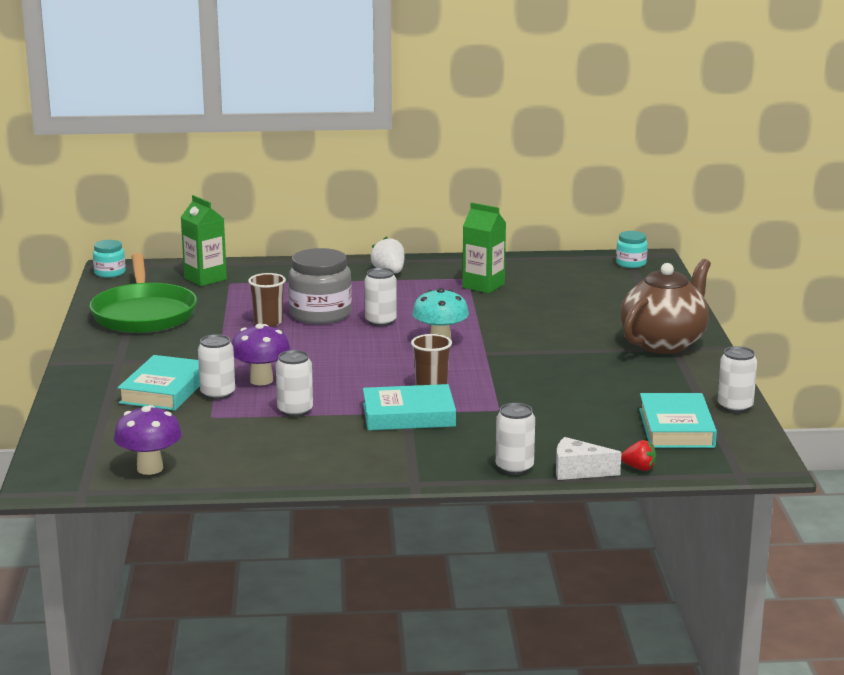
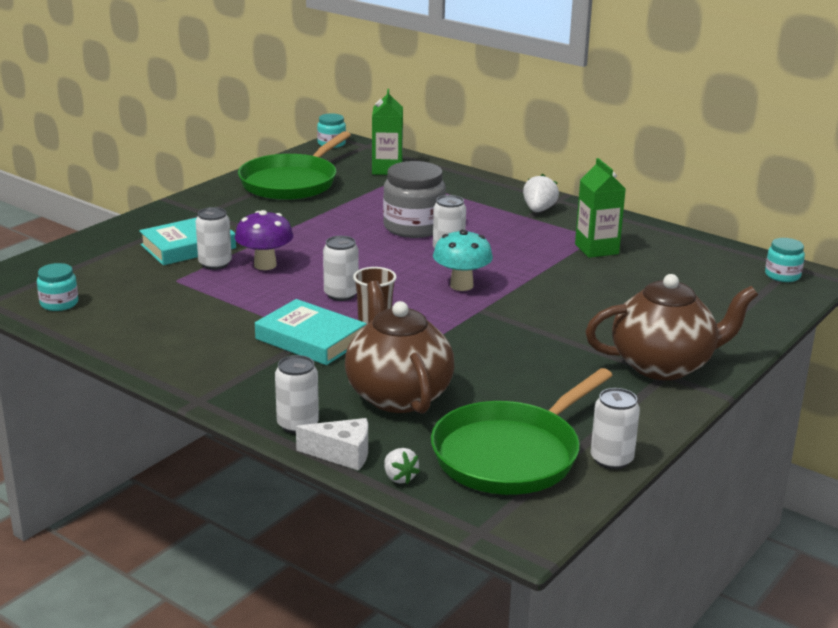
camera: 40 degrees right, 5 degrees up
(150, 468) = (59, 303): purple mushroom -> turquoise jar
(268, 322) = (363, 220): brown cup -> none
(295, 411) = (238, 300): white can -> white can (341, 294)
(541, 424) = (398, 395): none -> brown teapot
(578, 471) = (342, 454): white cheese -> white cheese turned 135 degrees clockwise
(639, 468) = (399, 477): red strawberry -> white strawberry
(676, 428) = (510, 454): turquoise book -> green pan

